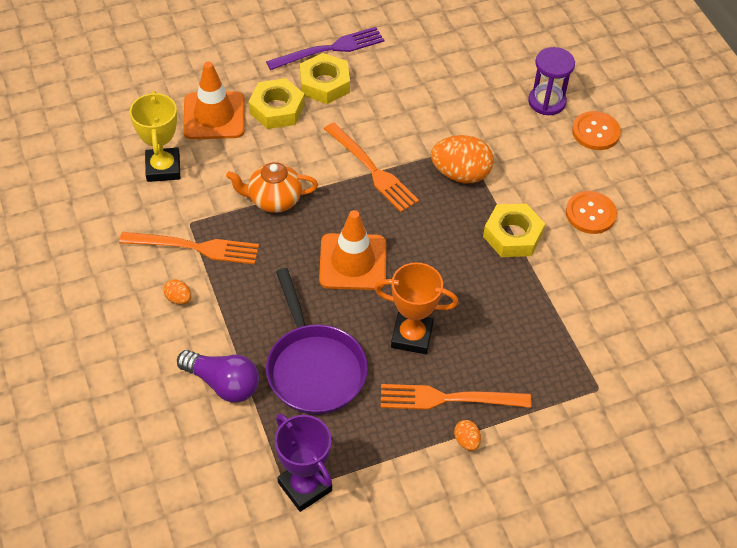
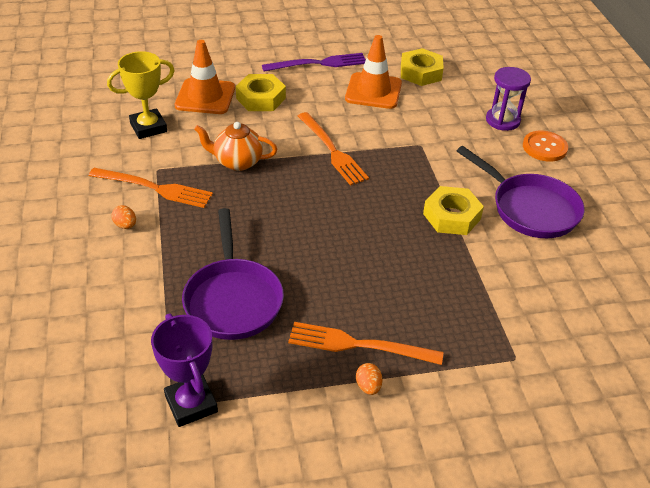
camera: 10 degrees right, 10 degrees down
(163, 168) = (148, 127): yellow trophy -> yellow trophy turned 60 degrees clockwise
(223, 383) = (142, 300): purple light bulb -> none
(324, 84) = (307, 86): yellow nut -> yellow nut (420, 72)
(353, 262) = (295, 218): orange traffic cone -> orange traffic cone (373, 91)
(412, 336) = (335, 285): orange trophy -> none
(460, 174) = (412, 163): orange egg -> none
(590, 213) = (530, 209): orange button -> purple pan

